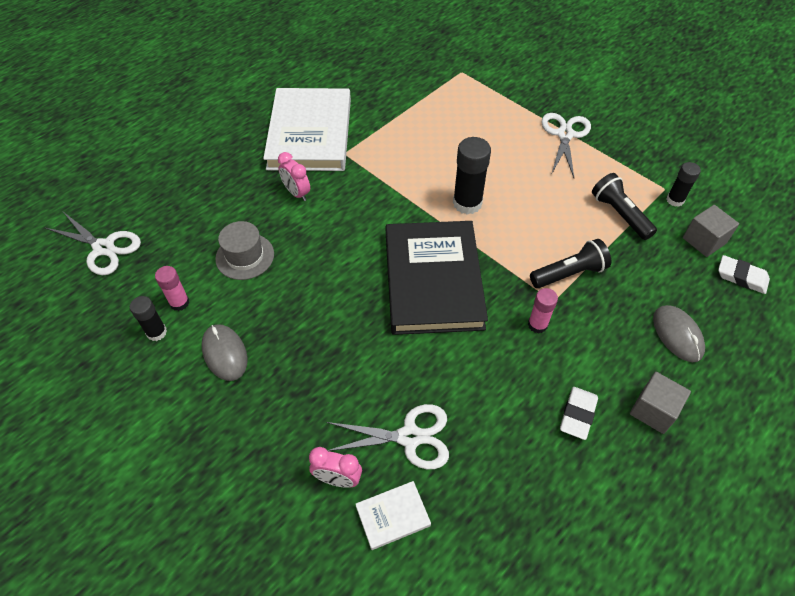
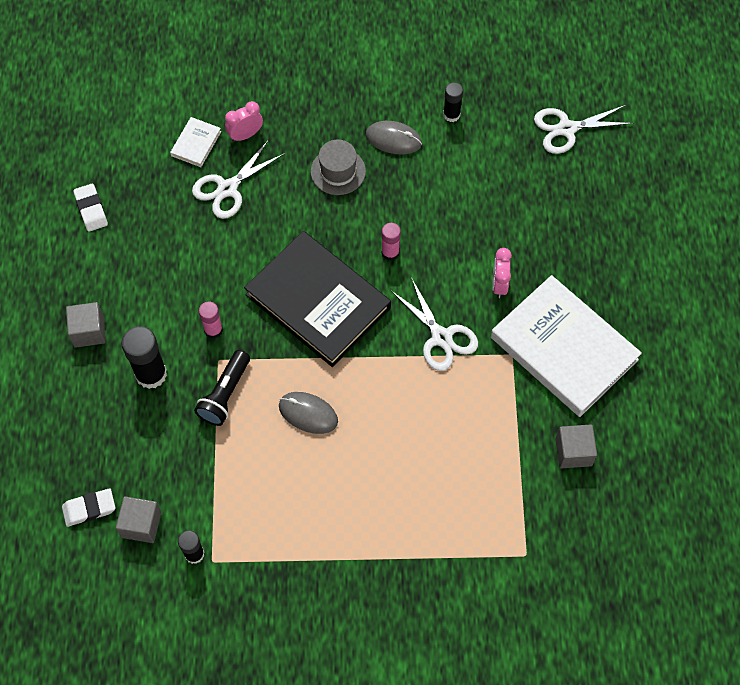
camera: 135 degrees right, 10 degrees up
(179, 303) = (464, 141): pink glue stick -> pink glue stick (390, 252)
(245, 256) = (467, 205): grey hat -> grey hat (338, 171)
(297, 193) = (499, 284): pink clock -> pink clock turned 90 degrees counterclockwise
(376, 90) = (573, 452): none -> grey cube
(467, 203) = (361, 393): black glue stick -> black glue stick (151, 374)
(565, 135) = (351, 553): white scissors -> white scissors (441, 337)
(577, 414) = (136, 287): white eraser -> white eraser (91, 209)
(619, 214) = (230, 493): black flashlight -> none
(677, 335) = (108, 407): grey mouse -> grey mouse (308, 413)

